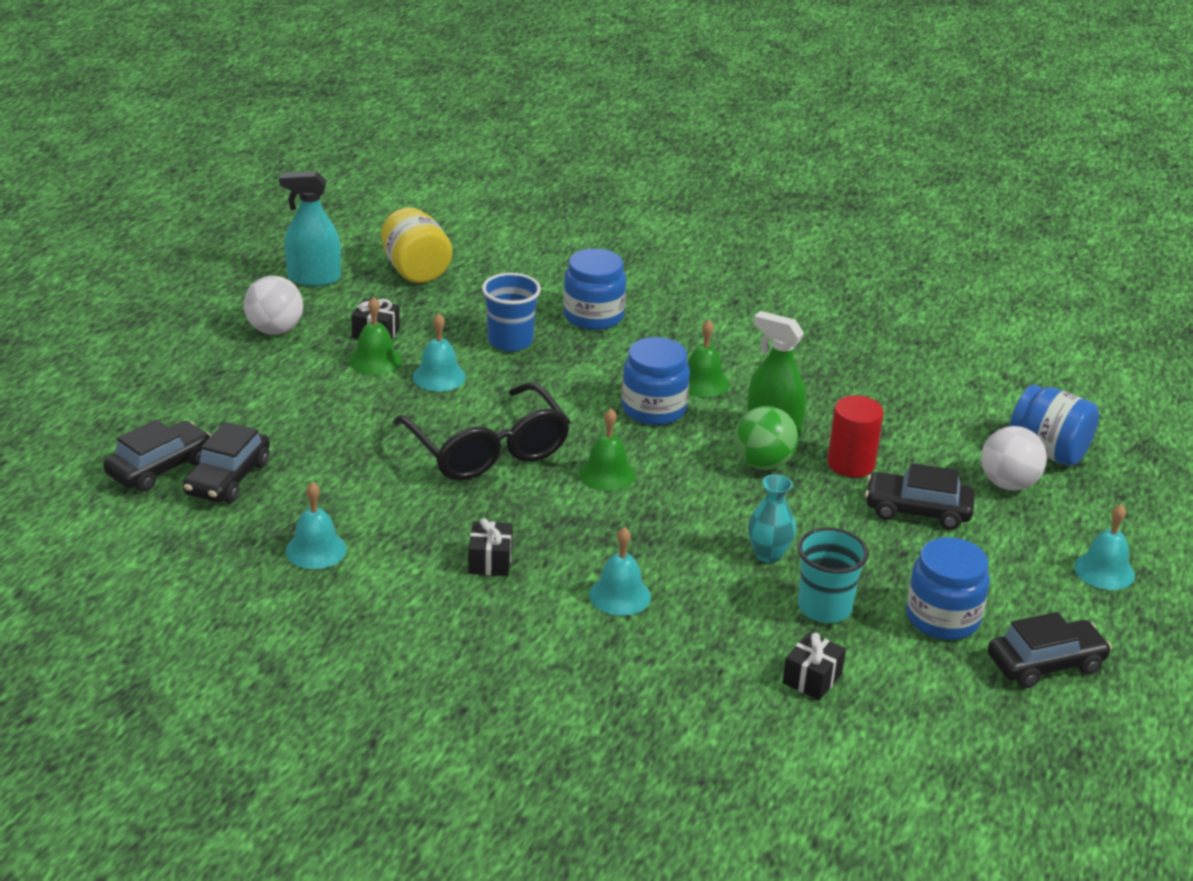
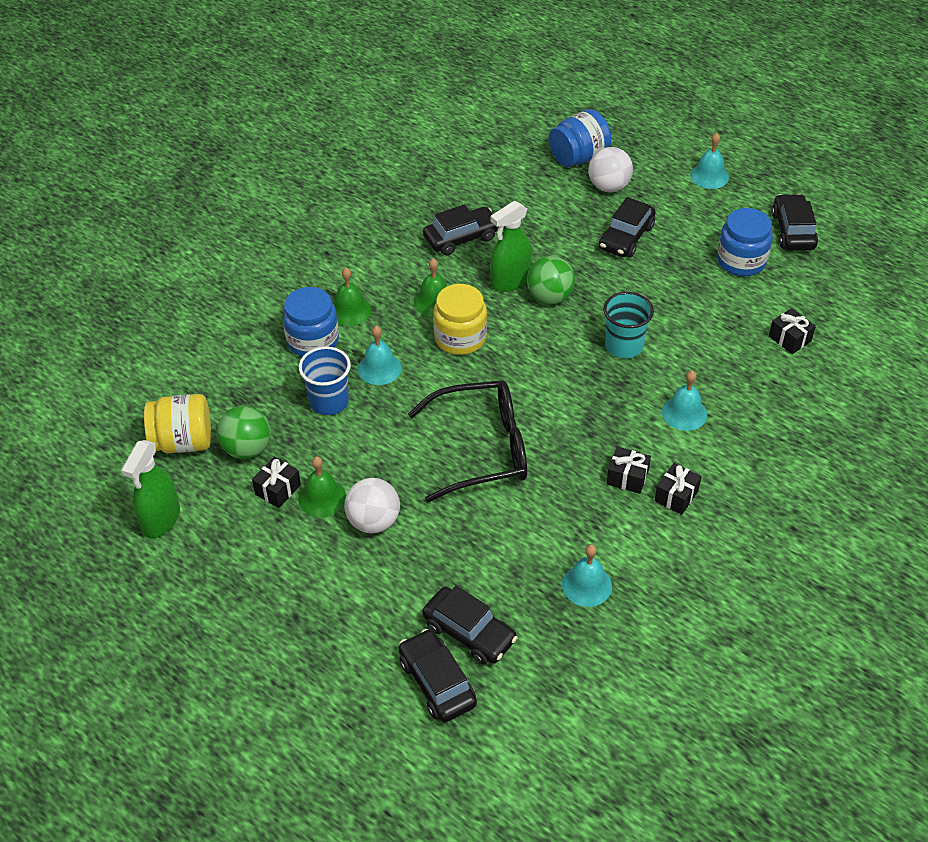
camera: 70 degrees left, 15 degrees up
(275, 330) = (241, 563): white ball -> white ball (373, 521)
(314, 278) = (161, 519): turquoise spray bottle -> green spray bottle
(422, 306) = (247, 449): none -> green ball
(439, 376) = (365, 459): turquoise bell -> turquoise bell (379, 368)
(476, 603) = (676, 496): none -> black gift
(607, 474) = (536, 385): green bell -> green bell (350, 310)
(653, 409) = (460, 338): blue jar -> yellow jar
(768, 554) = (656, 323): turquoise vase -> none
(824, 384) = (461, 237): none -> black car
(824, 608) = (719, 312): turquoise cup -> turquoise cup (624, 346)
(851, 464) = (564, 253): red cylinder -> none

